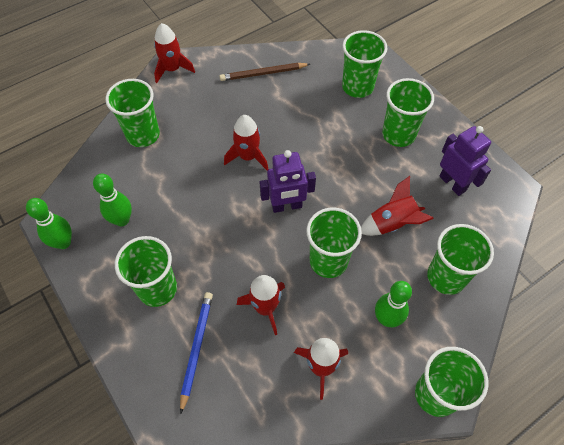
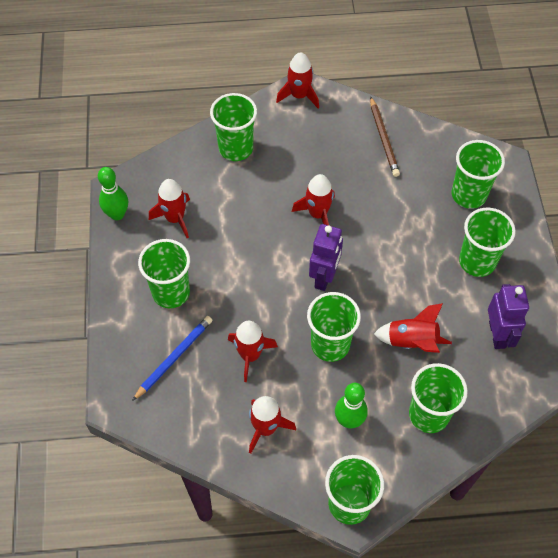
camera: 30 degrees right, 0 degrees up
(122, 220) = (175, 218): green bowling pin -> red rocket
(263, 73) = (383, 138): brown pencil -> brown pencil turned 120 degrees counterclockwise
(287, 206) = (324, 277): purple robot -> purple robot turned 90 degrees counterclockwise

